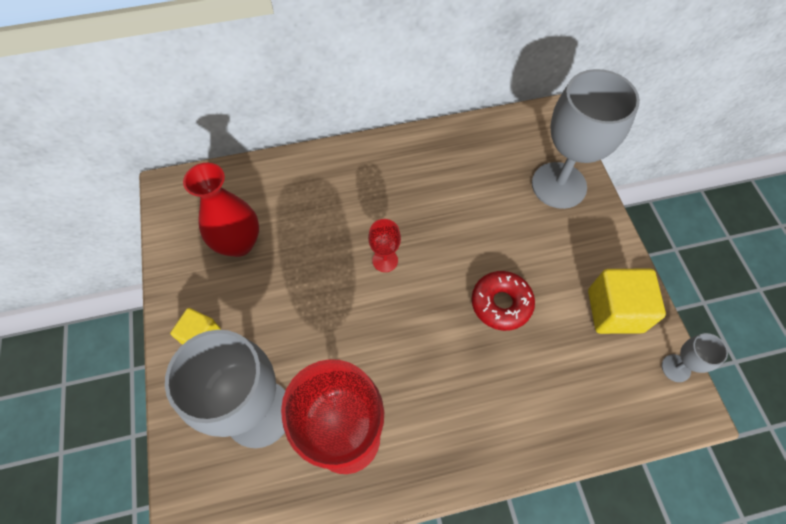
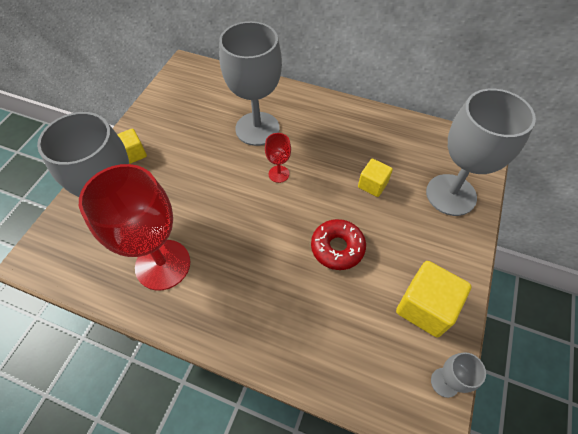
camera: 35 degrees right, 5 degrees down
(239, 243) = (197, 115): red vase -> none
(321, 221) = (257, 129): none -> grey goblet
(484, 217) = (372, 185): none -> yellow cube

